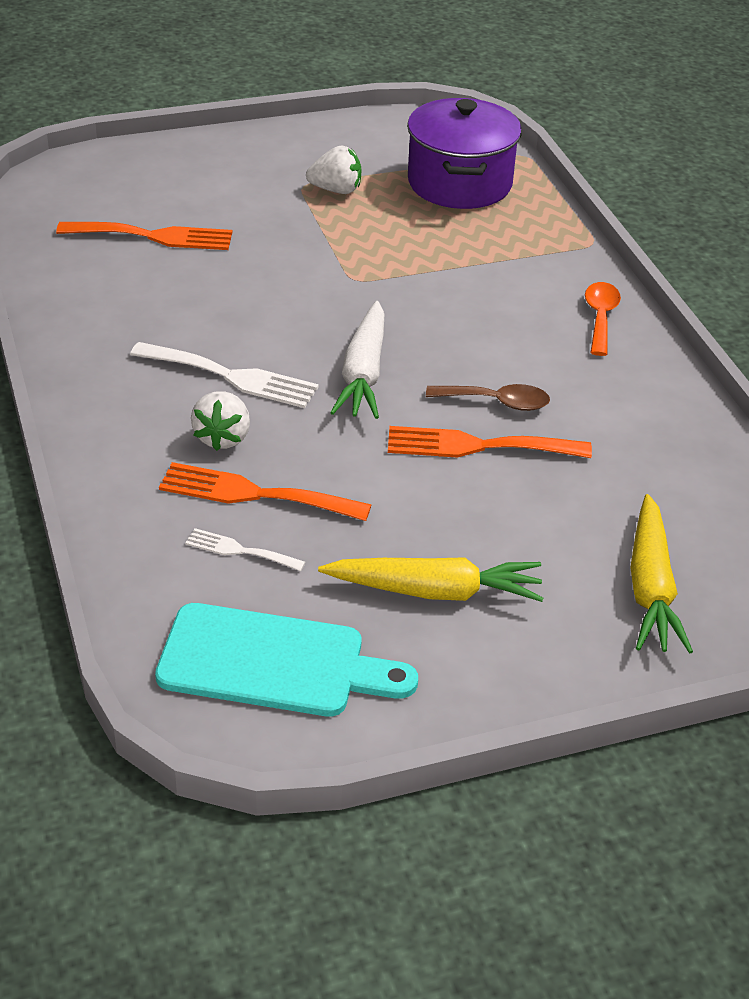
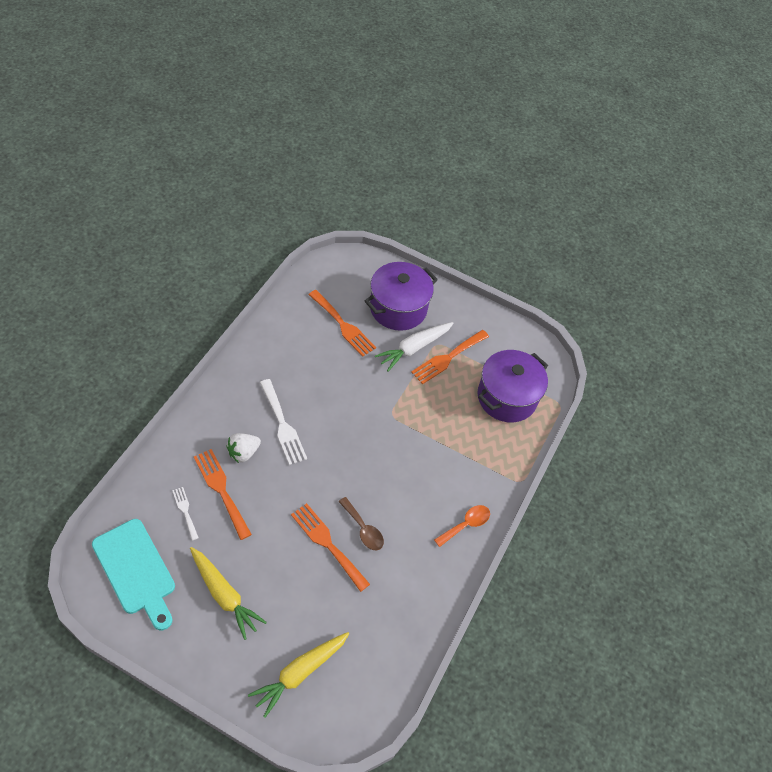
camera: 40 degrees right, 15 degrees up
(199, 181) = (398, 308): none -> purple pot
(336, 190) = (448, 358): white strawberry -> orange fork
(363, 373) = (332, 467): white carrot -> white carrot (414, 348)

